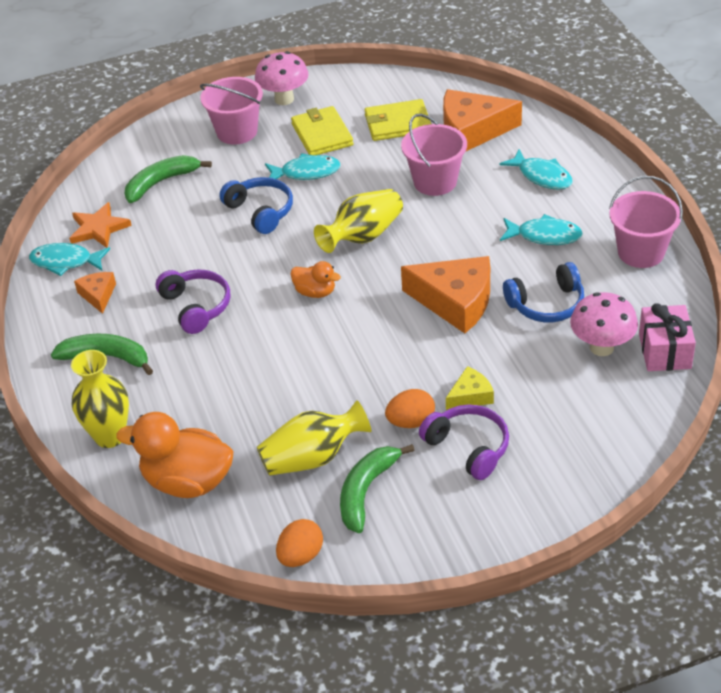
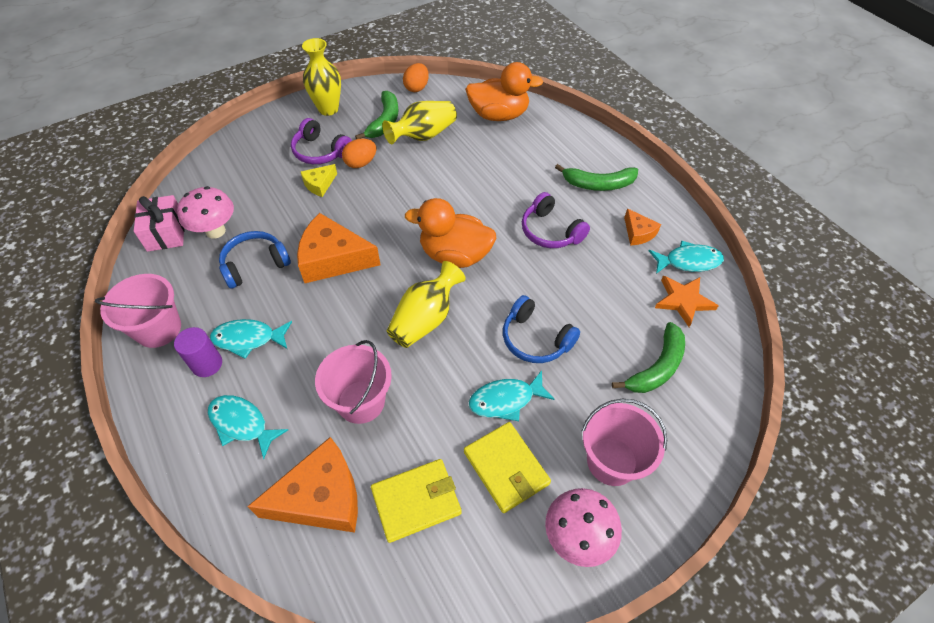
camera: 165 degrees right, 10 degrees up
(110, 436) = (563, 134): yellow vase -> yellow vase (328, 109)
(315, 292) = (455, 255): orange duck -> orange duck, size x1.89
(582, 219) = (207, 364): none -> purple cylinder

